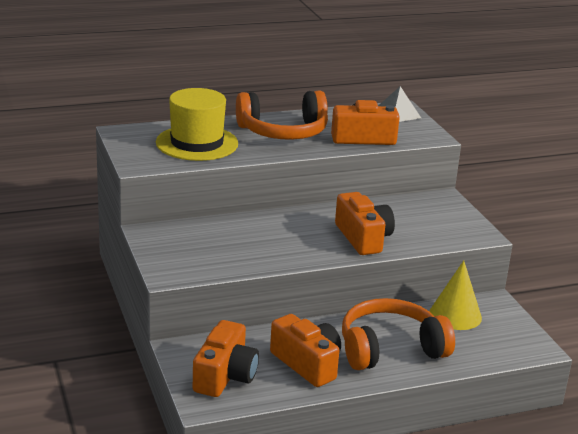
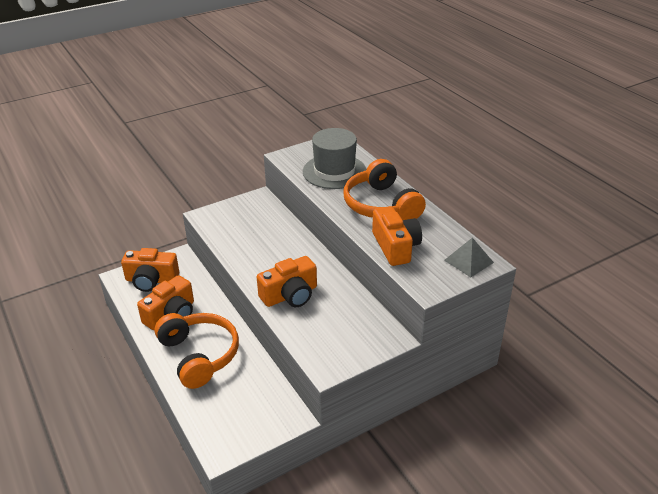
camera: 80 degrees right, 10 degrees up
(197, 143) = (334, 171): yellow hat -> grey hat
(455, 315) = (260, 391): yellow cone -> none

